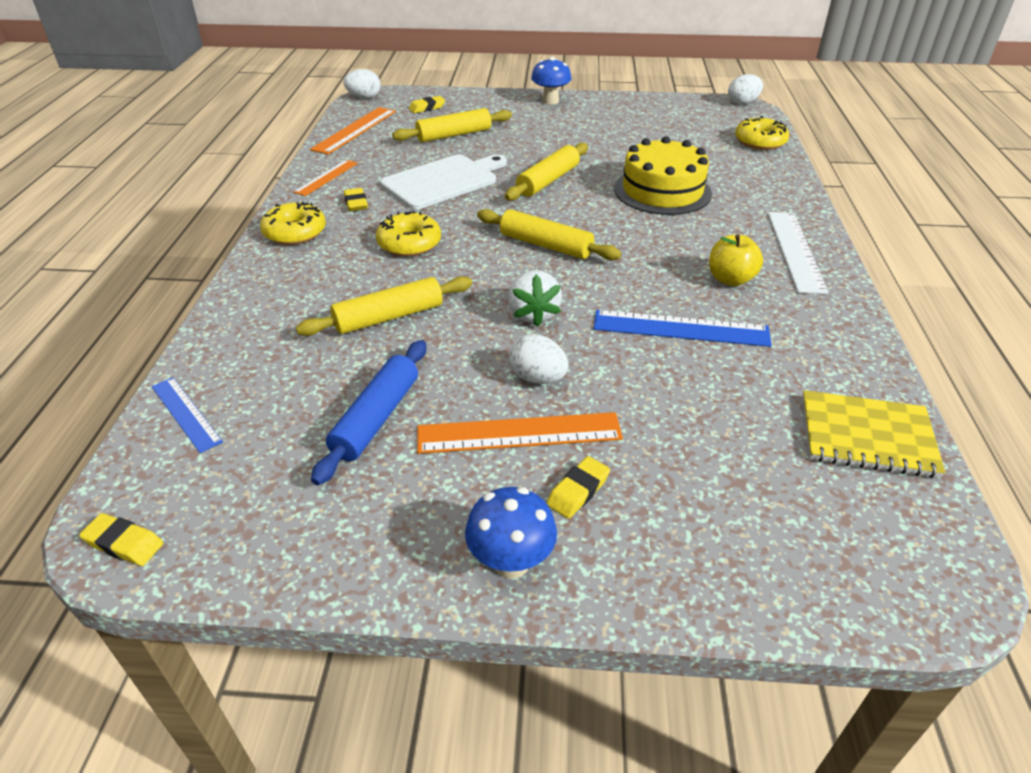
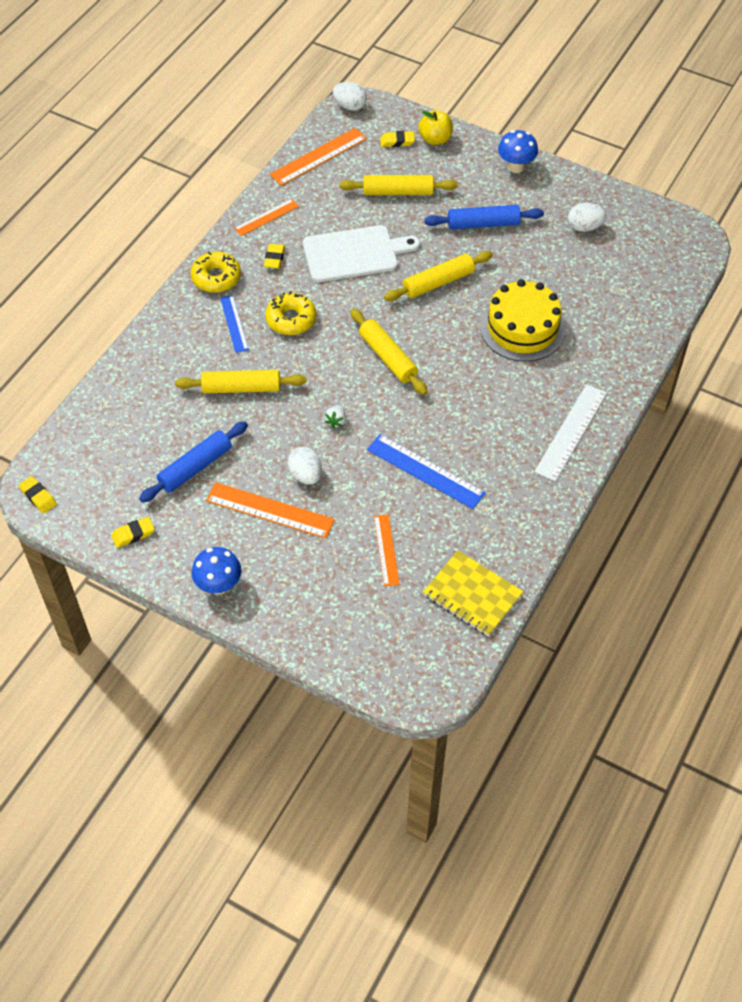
camera: 25 degrees right, 15 degrees up
(186, 413) = (92, 422): blue ruler -> blue ruler (234, 323)
(533, 314) = (336, 421): white strawberry -> white strawberry, size x0.57
(554, 137) = (483, 224): none -> blue rolling pin
(578, 491) = (278, 560): yellow eraser -> yellow eraser (133, 534)
(712, 424) = (386, 550): none -> orange ruler
(730, 279) = (496, 441): yellow apple -> yellow apple (435, 139)
(742, 103) = (698, 230): white egg -> white egg (584, 227)
(760, 142) = (662, 293): yellow donut -> none

